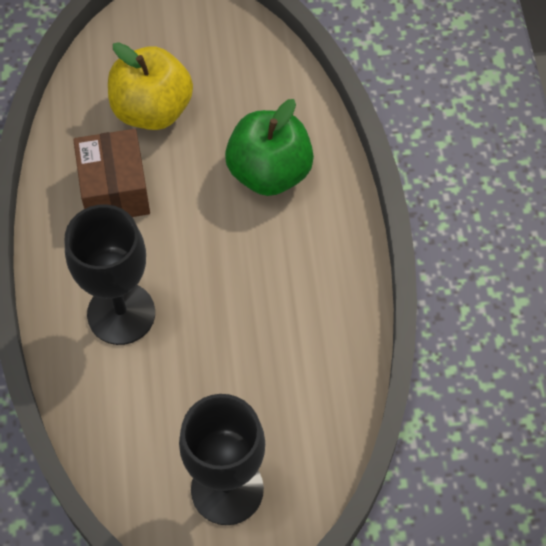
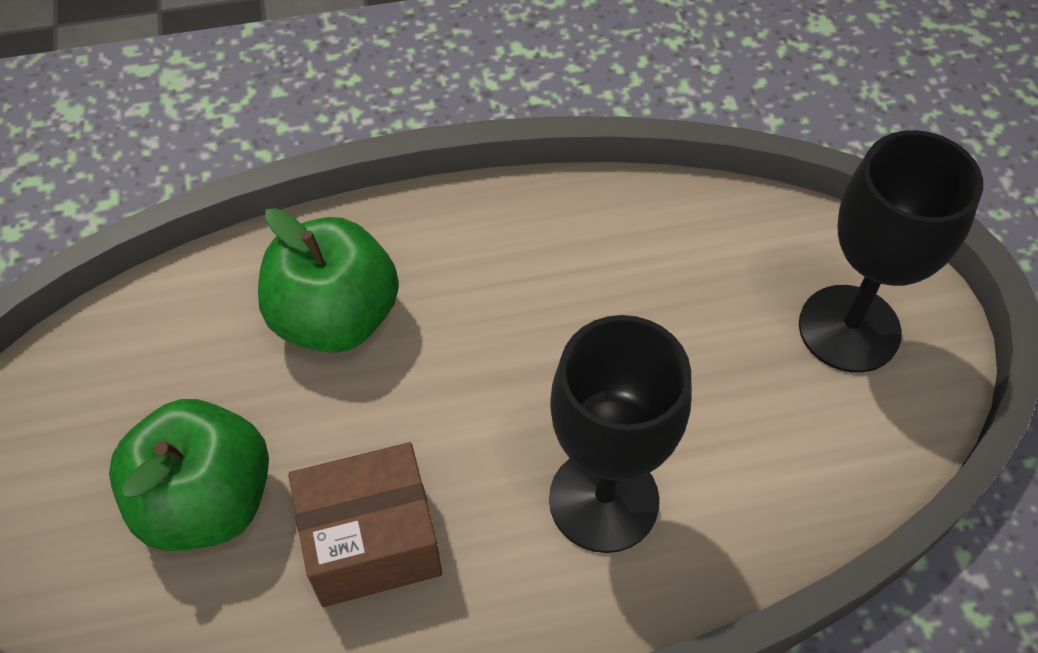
camera: 95 degrees left, 5 degrees down
(152, 110) = (207, 501): yellow apple -> green apple

